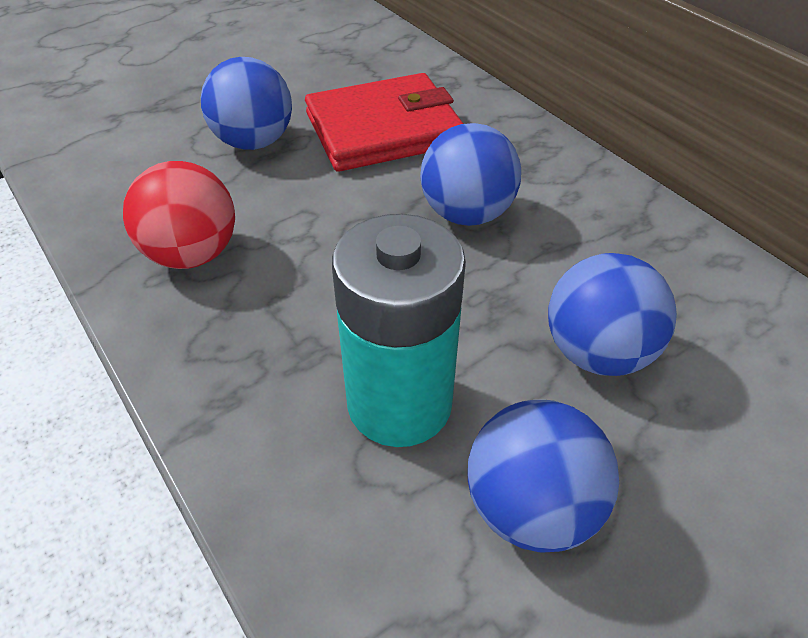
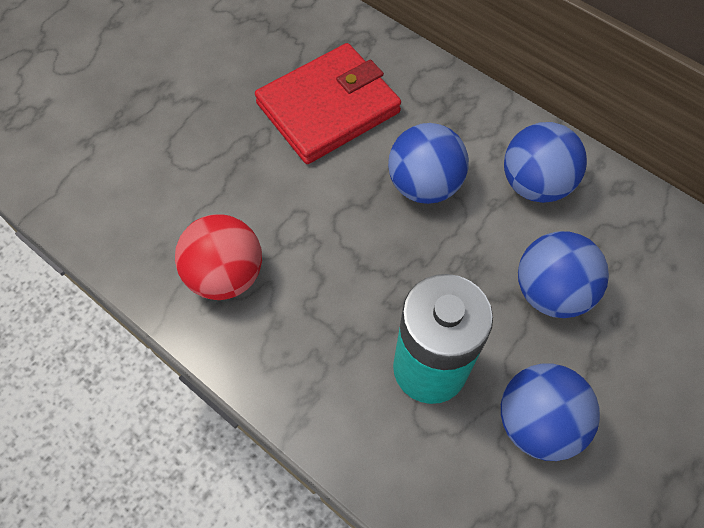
camera: 15 degrees left, 15 degrees up
(254, 142) = (224, 145): blue ball -> blue ball (535, 184)

